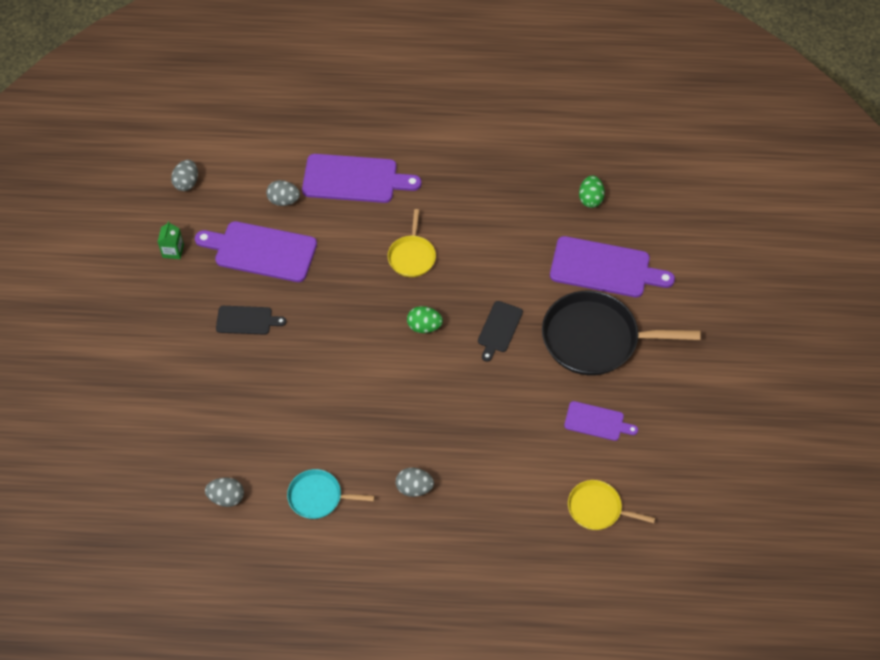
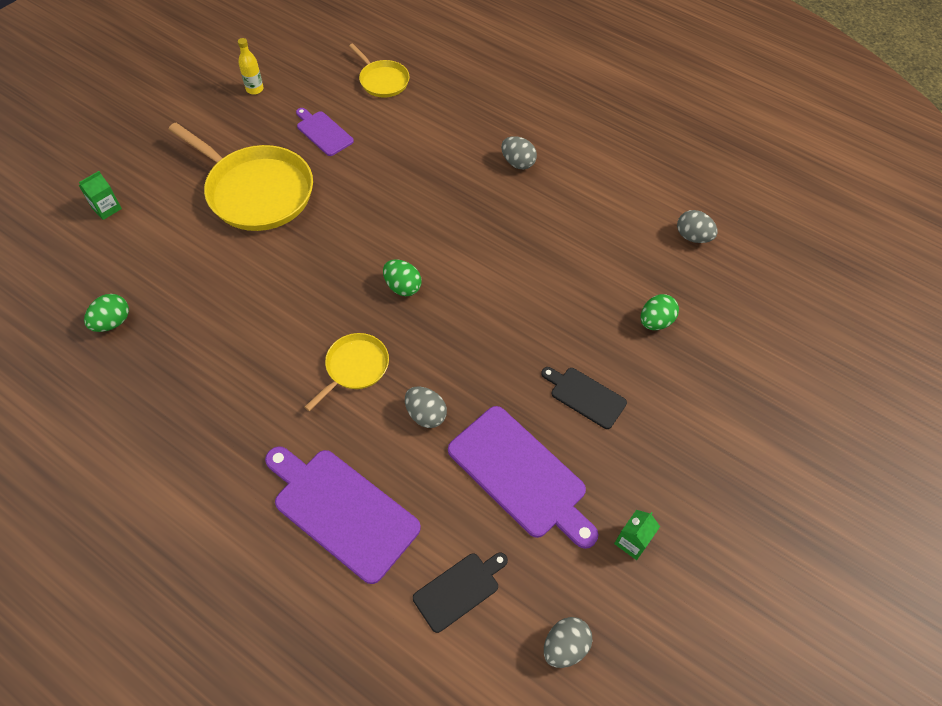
camera: 150 degrees left, 0 degrees up
(223, 402) = (655, 322): none -> green egg
(284, 201) = (450, 533): grey egg -> grey egg (425, 414)
(318, 497) = (607, 197): turquoise pan -> none
(499, 329) = (333, 246): black cutting board -> black cutting board (459, 589)
(595, 339) = (256, 191): black pan -> yellow pan
(604, 268) = (179, 245): purple cutting board -> none
(684, 265) = (106, 208): none -> green carton
(694, 430) = (254, 89): none -> yellow bottle

